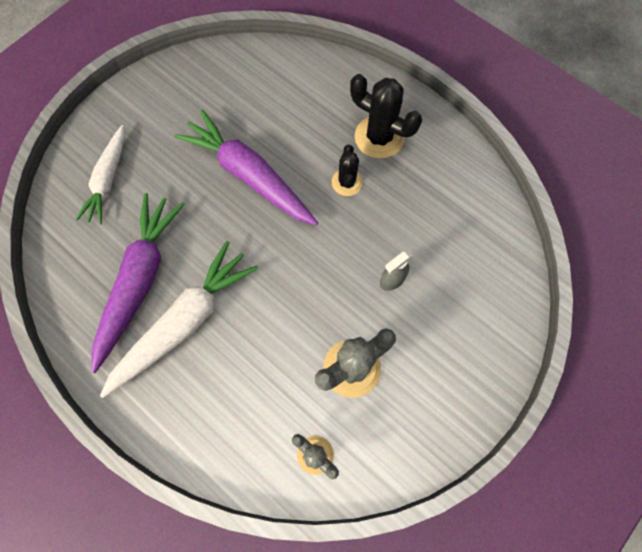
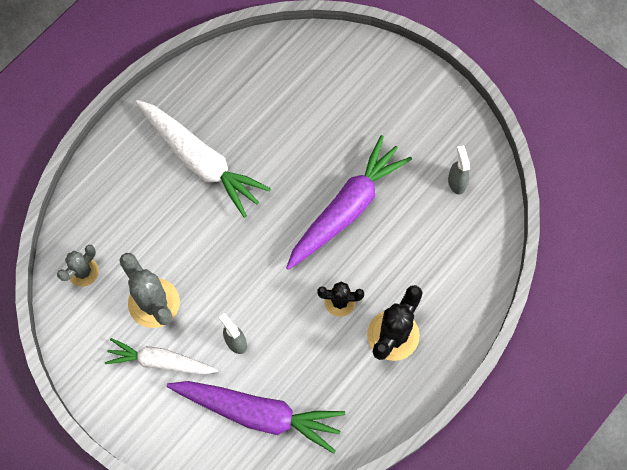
camera: 90 degrees right, 0 degrees up
(108, 180) = (340, 83): white carrot -> white carrot (160, 361)
(140, 280) = (240, 121): purple carrot -> purple carrot (259, 413)
(227, 82) = (456, 182): none -> grey spray bottle

